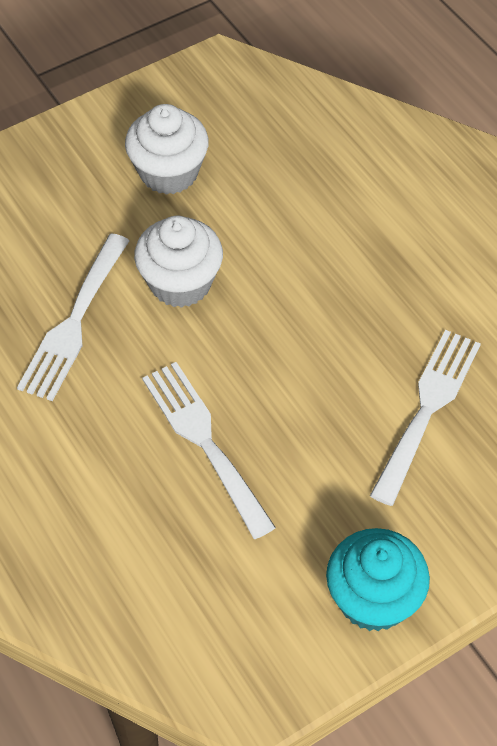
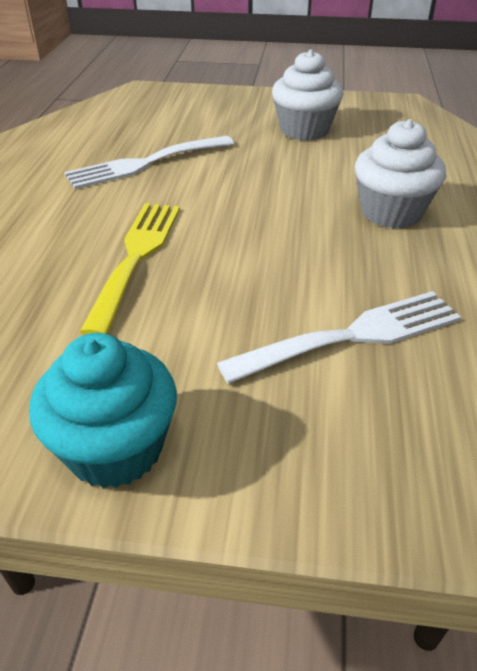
camera: 40 degrees right, 15 degrees down
(180, 283) = (241, 175): white cupcake -> white cupcake (391, 212)
(204, 441) = (136, 257): white fork -> yellow fork

